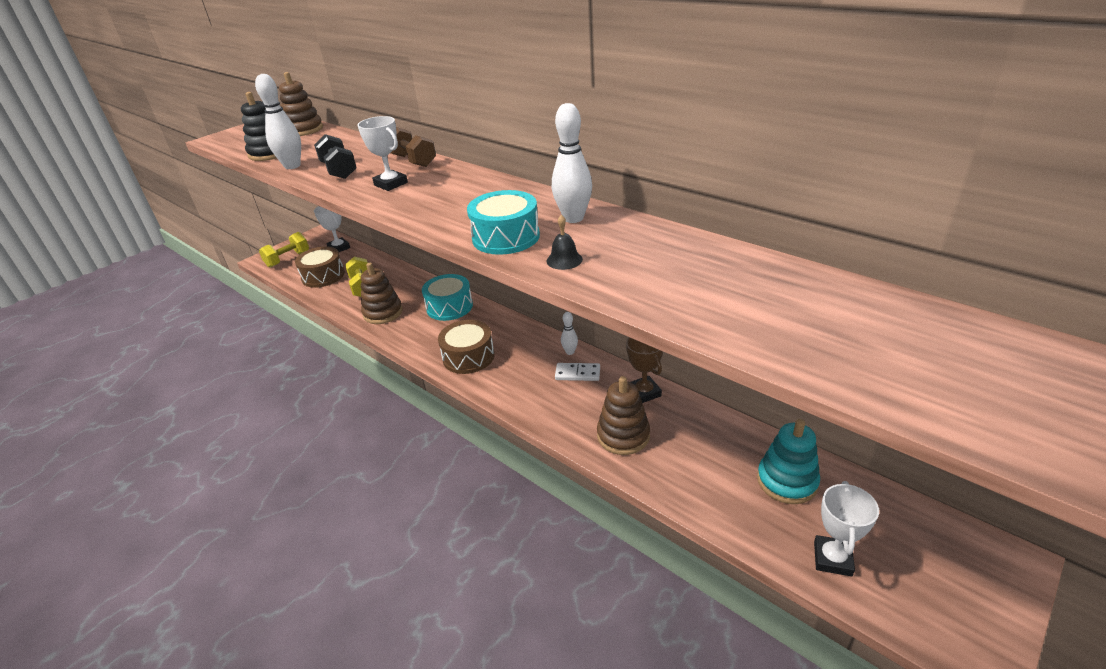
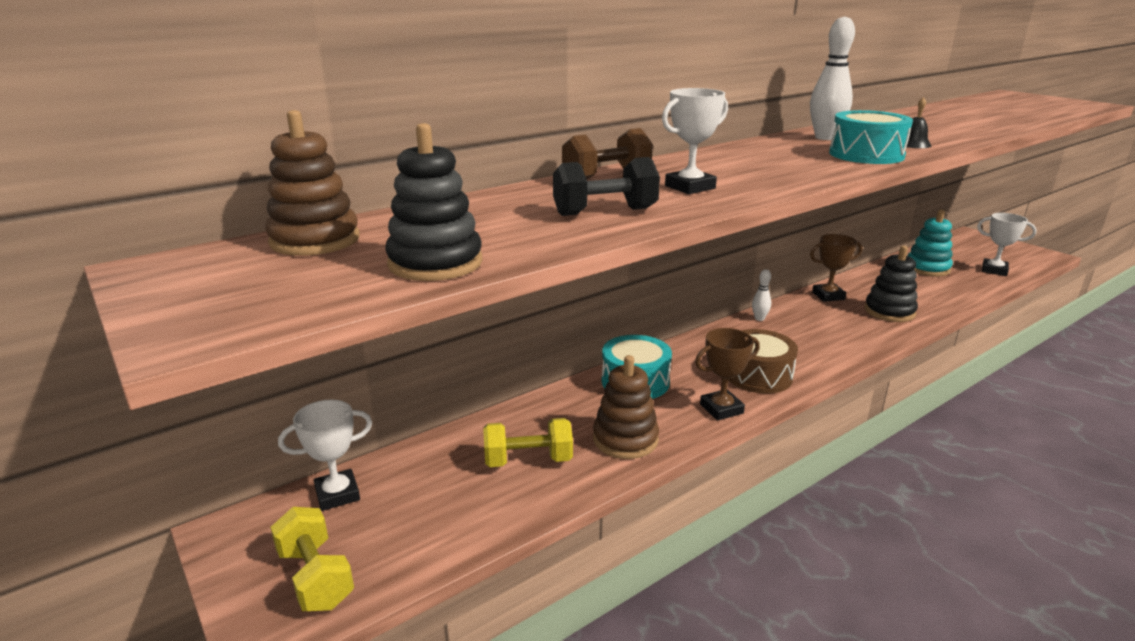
camera: 80 degrees left, 10 degrees down
(292, 166) = (544, 241): white bowling pin -> none
(323, 276) = (447, 513): brown drum -> none
(419, 344) = (721, 409): none -> brown trophy
(577, 373) = (797, 319): white domino -> none
(623, 436) = (889, 311): brown stacking toy -> black stacking toy

